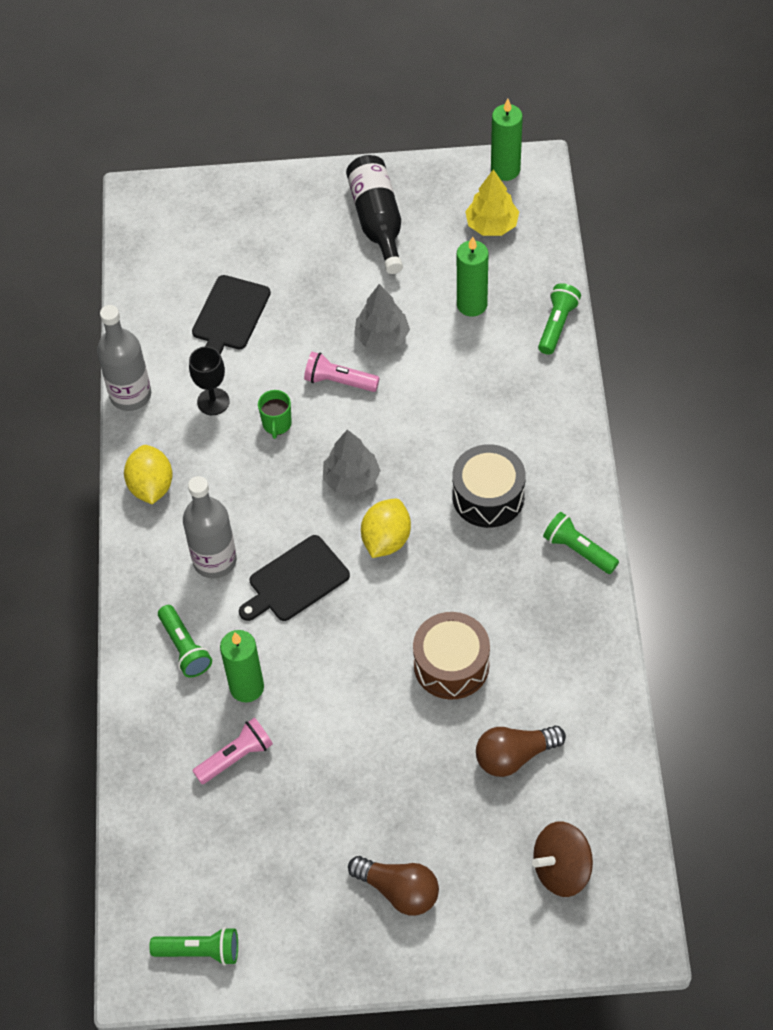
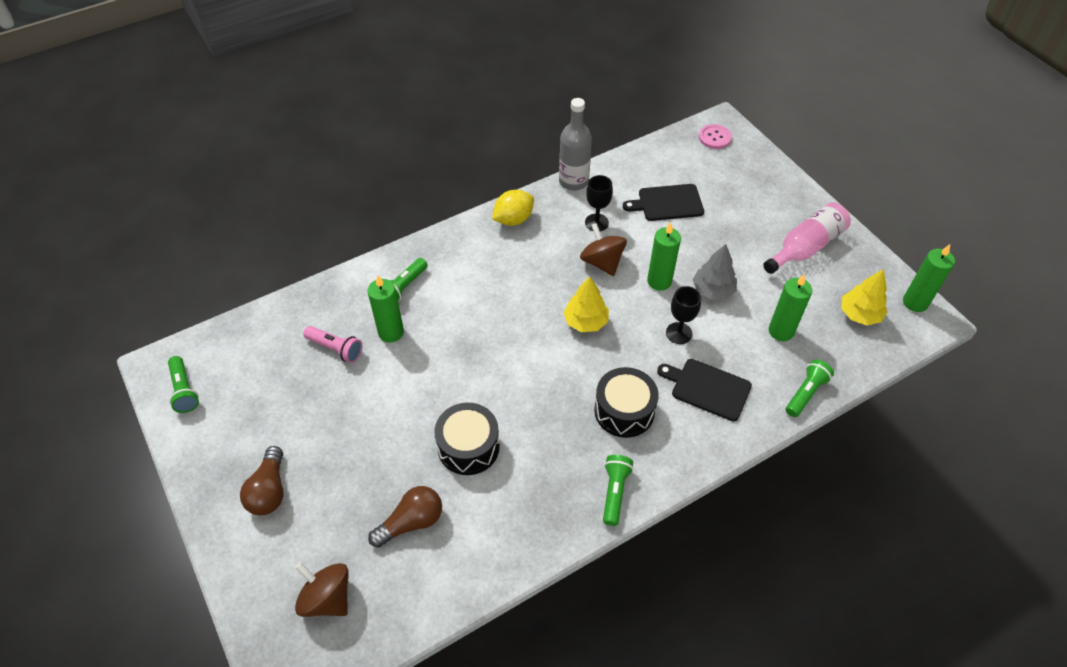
camera: 60 degrees right, 5 degrees down
(158, 217) = (714, 137): none -> pink button
(214, 560) = (477, 274): grey bottle -> none
(277, 424) = (602, 262): green mug -> brown spinning top
(295, 581) = (486, 324): black cutting board -> black cutting board (707, 388)
(339, 381) = (659, 281): pink flashlight -> green candle
(351, 479) = (585, 321): grey tree -> yellow tree
(377, 221) = (806, 247): black bottle -> pink bottle
(386, 540) = (549, 362): yellow lemon -> none
(419, 398) = (679, 333): none -> black goblet
(451, 665) = (468, 447): brown drum -> black drum
(514, 756) = (411, 522): brown light bulb -> brown light bulb turned 105 degrees clockwise
(557, 325) = (806, 393): green flashlight -> green flashlight turned 45 degrees counterclockwise

